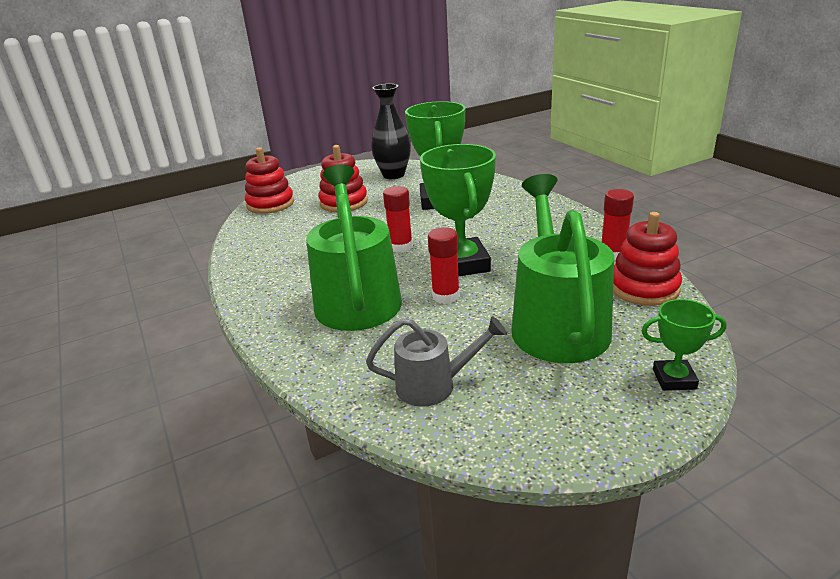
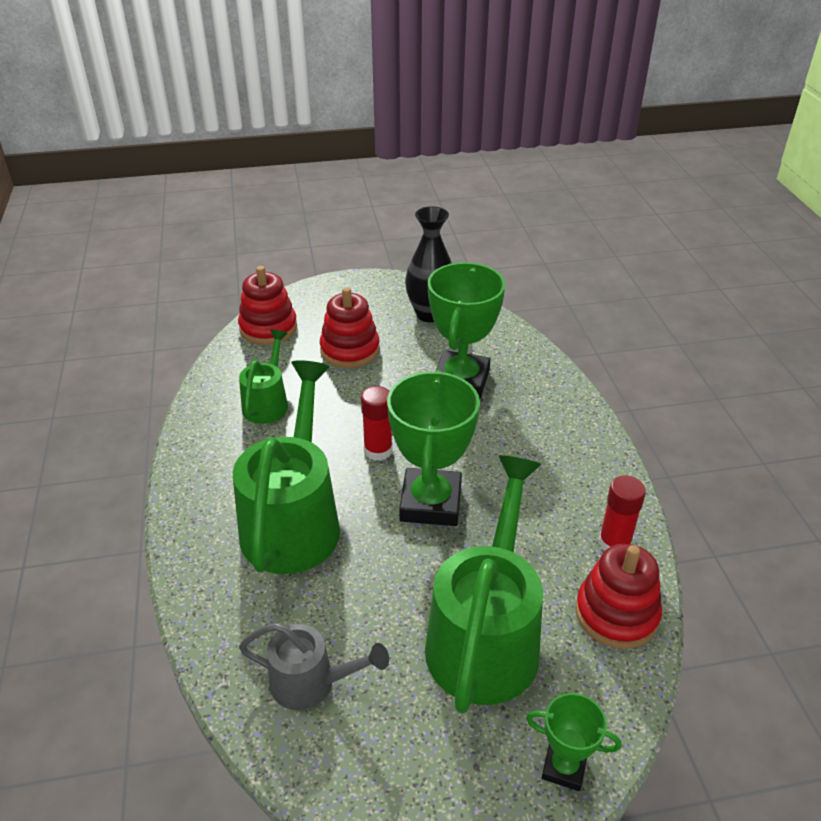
camera: 15 degrees right, 10 degrees up
(294, 240) = (267, 402): none -> green watering can
(446, 296) = (388, 551): red glue stick -> none

